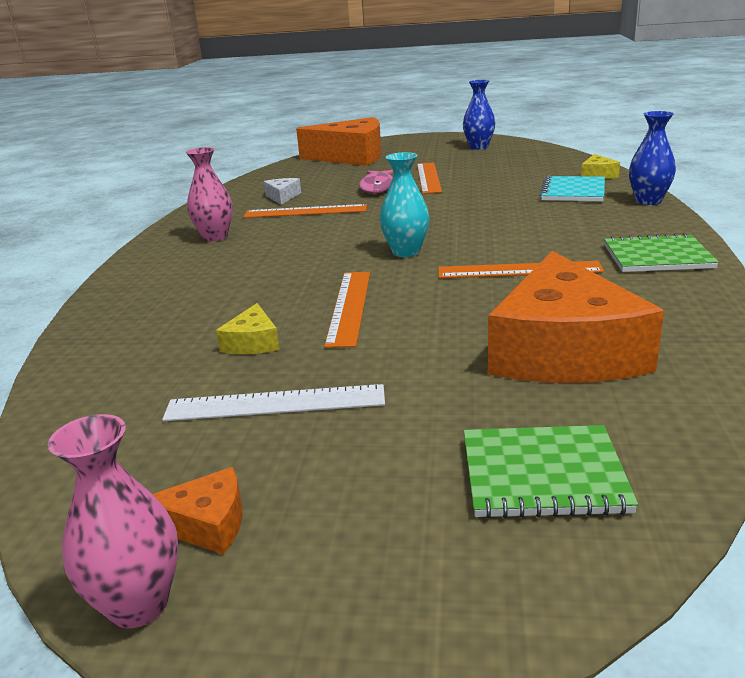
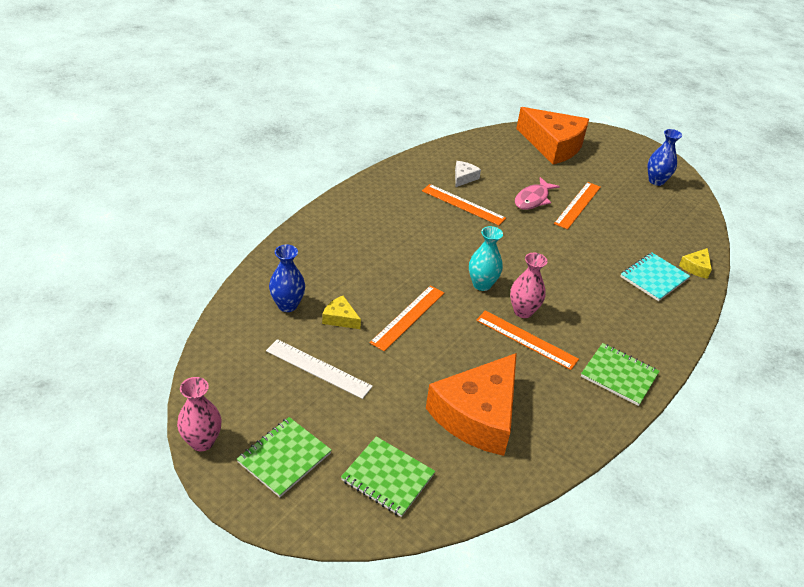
camera: 25 degrees right, 15 degrees up
(206, 524) = (246, 420): orange cheese -> none
(215, 237) = (390, 205): pink vase -> pink vase (523, 311)
(253, 342) = (340, 318): yellow cheese -> yellow cheese turned 90 degrees clockwise
(337, 541) = (284, 458): none -> green notebook
(648, 201) = (689, 318): blue vase -> blue vase (287, 305)

